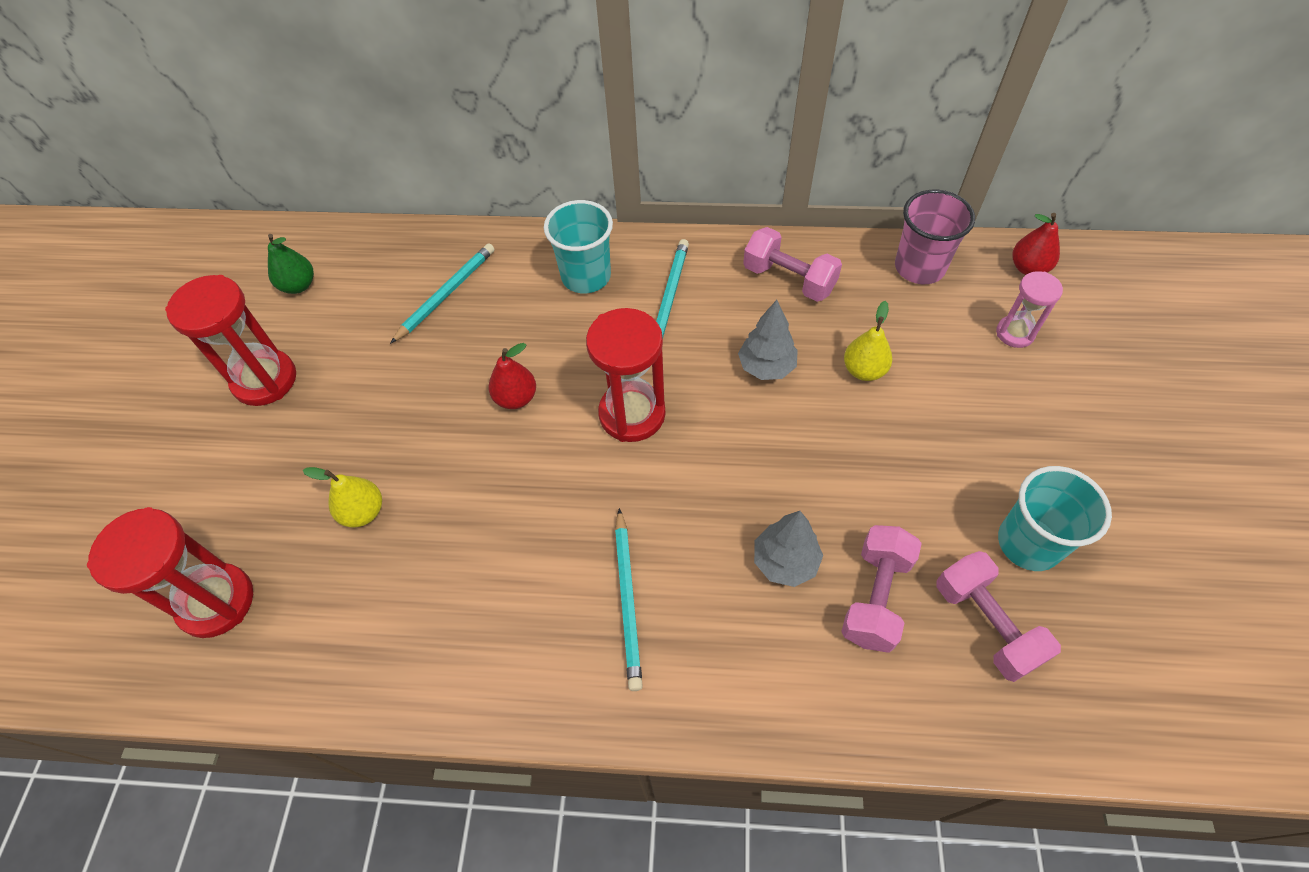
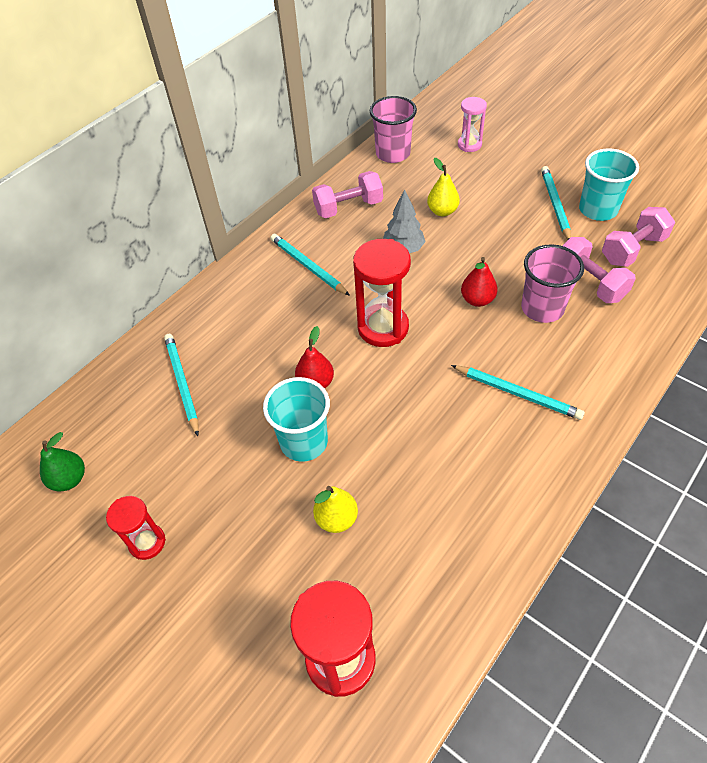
camera: 55 degrees left, 5 degrees down
(265, 380) = (147, 542): red hourglass -> red hourglass, size x0.59
(586, 276) = (248, 298): turquoise cup -> turquoise cup (304, 442)
(785, 561) = (542, 308): grey tree -> pink cup
(986, 624) = (632, 249): pink dumbbell -> pink dumbbell turned 45 degrees counterclockwise
(990, 486) = (555, 205): none -> turquoise pencil
(1028, 268) = (432, 117): red pear -> red pear (477, 300)

